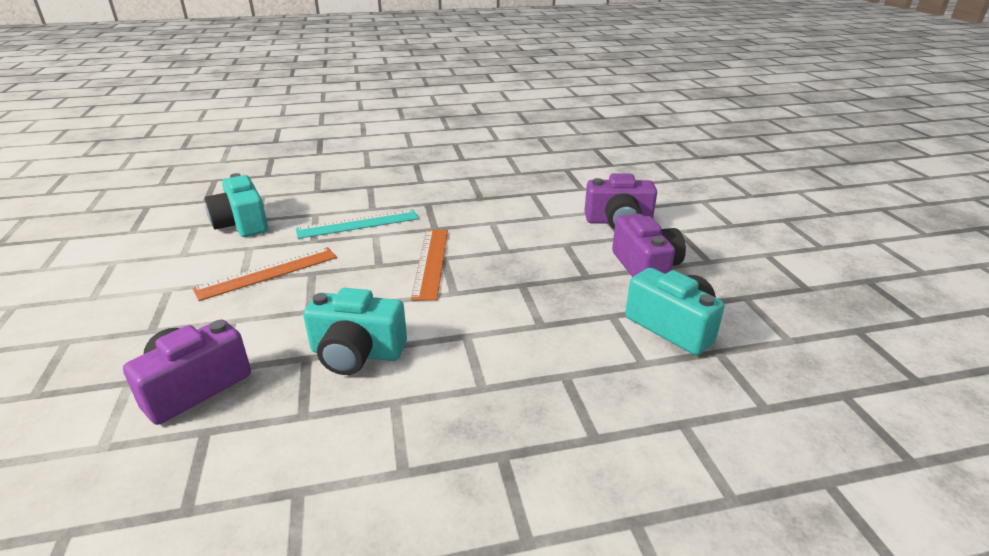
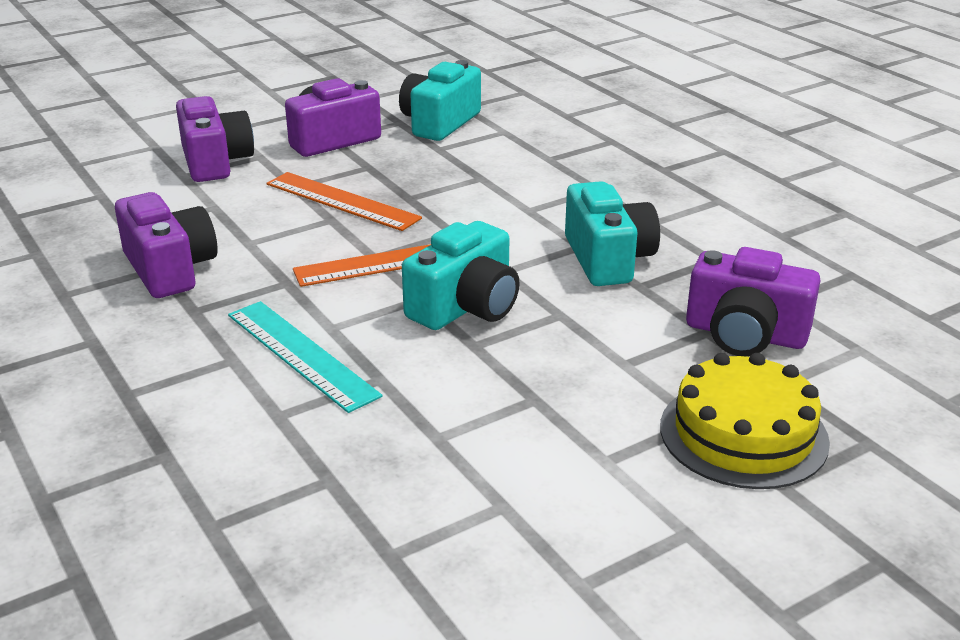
camera: 110 degrees left, 0 degrees up
(117, 343) = (743, 434): none -> yellow cake
(242, 224) = (356, 489): turquoise camera -> turquoise camera (465, 307)
(268, 273) = (501, 382): orange ruler -> orange ruler (342, 201)
(476, 200) = (170, 269): none -> purple camera

